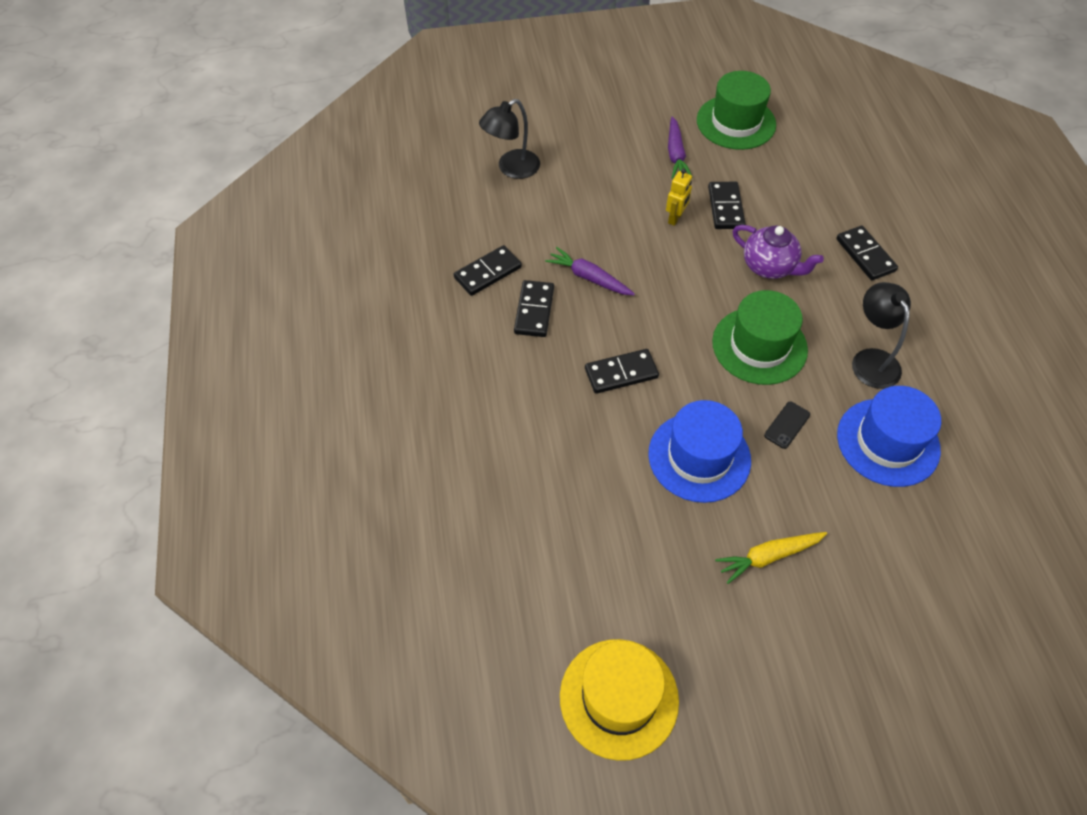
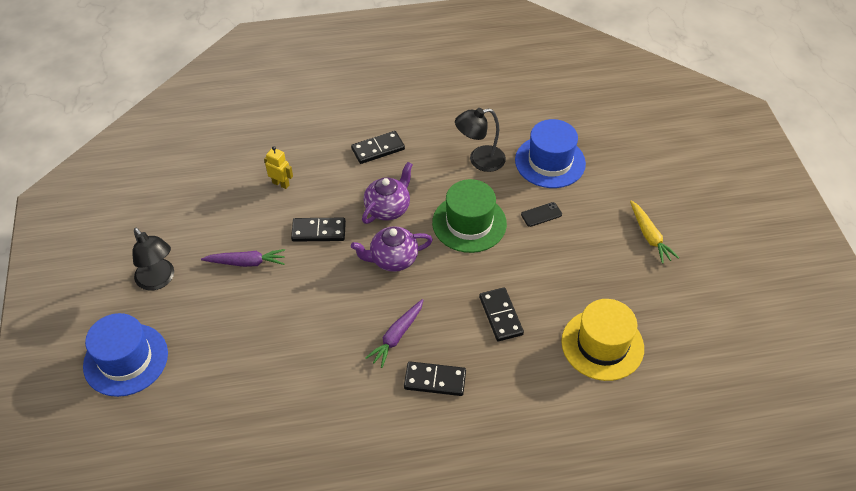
camera: 90 degrees left, 5 degrees down
(487, 272) = (388, 420): black domino -> none
(511, 169) = (247, 402): black lamp -> black lamp (159, 280)
(619, 698) = (770, 327): yellow hat -> yellow hat (602, 344)
(675, 218) = (328, 268): yellow robot -> yellow robot (281, 184)
(693, 273) = (393, 259): none -> purple teapot
(699, 457) = (575, 269): blue hat -> blue hat (126, 359)
(736, 122) = (211, 214): green hat -> none
(787, 425) = (541, 214): black phone -> black phone turned 60 degrees counterclockwise

